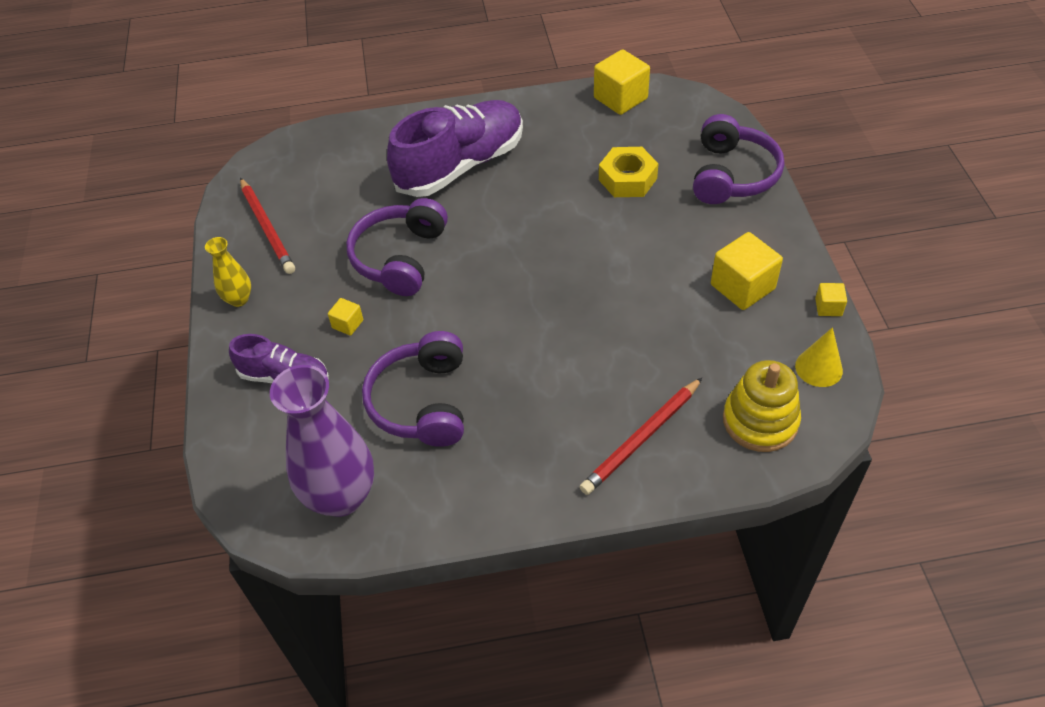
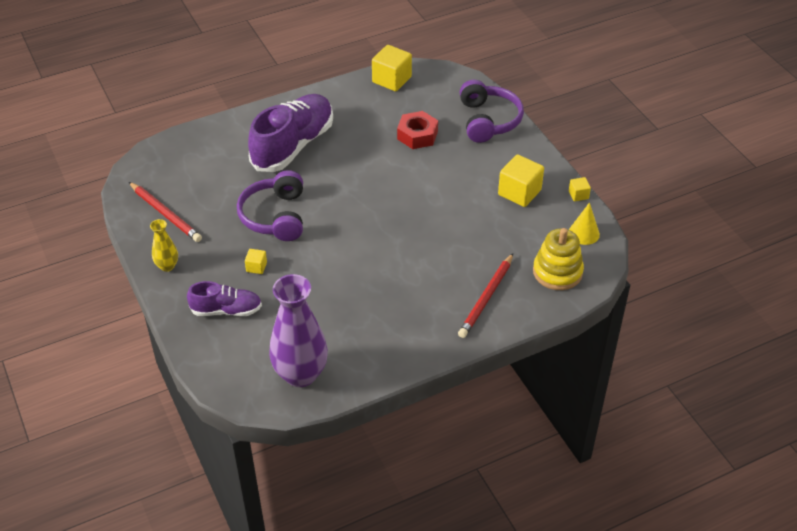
camera: 20 degrees left, 5 degrees down
(422, 402) = (331, 306): purple headphones -> none
(627, 179) = (417, 135): yellow nut -> red nut

